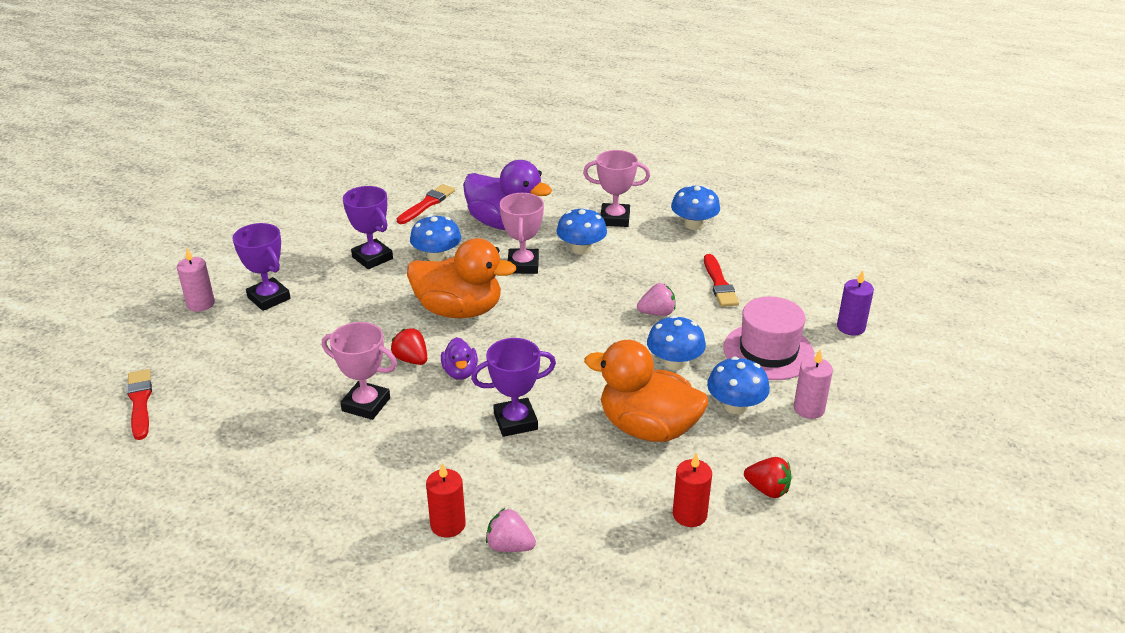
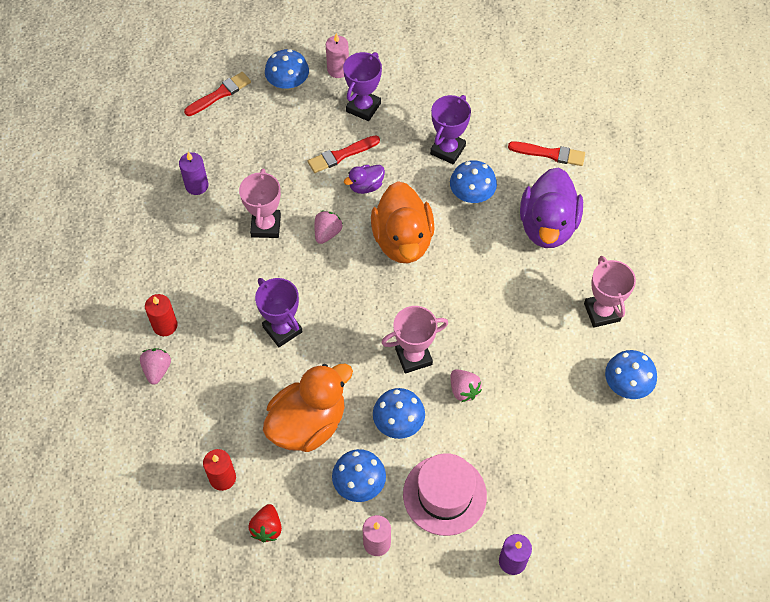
camera: 70 degrees right, 25 degrees up
(259, 451) = (197, 185): none -> purple candle
(411, 359) = (327, 233): red strawberry -> pink strawberry
(460, 372) = (325, 271): purple duck -> purple duck (366, 186)
(523, 265) = (488, 263): pink trophy -> pink trophy (413, 357)
(581, 249) = (536, 300): blue mushroom -> blue mushroom (288, 83)
(647, 428) = (308, 424): orange duck -> orange duck turned 45 degrees clockwise
(719, 284) = (532, 431): red brush -> red brush (341, 155)

